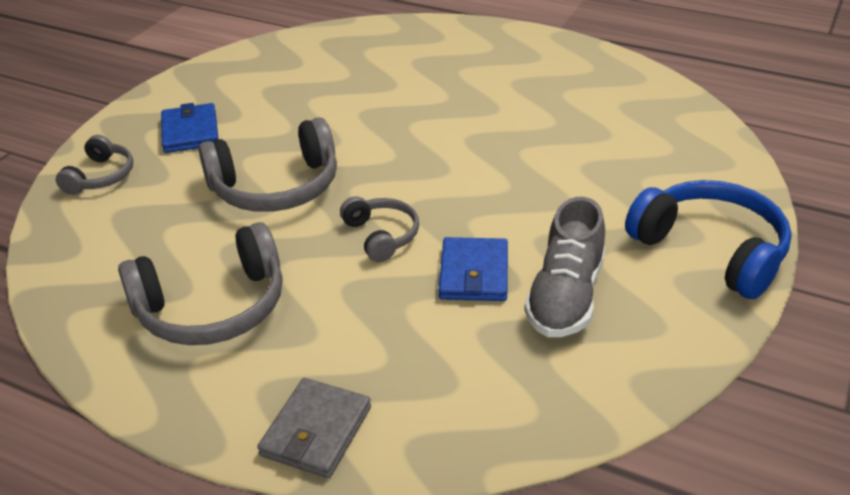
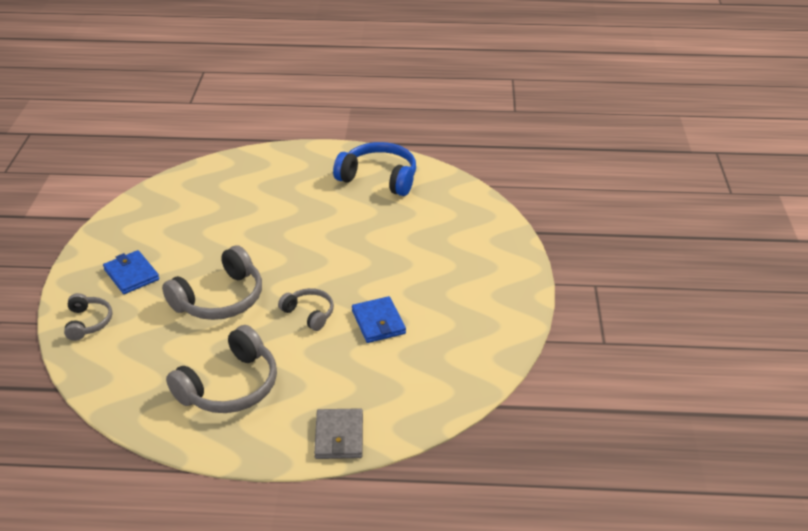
camera: 25 degrees left, 0 degrees up
(565, 296) = (437, 322): grey shoe -> none
(711, 250) = (504, 273): blue headphones -> blue headphones (379, 178)

